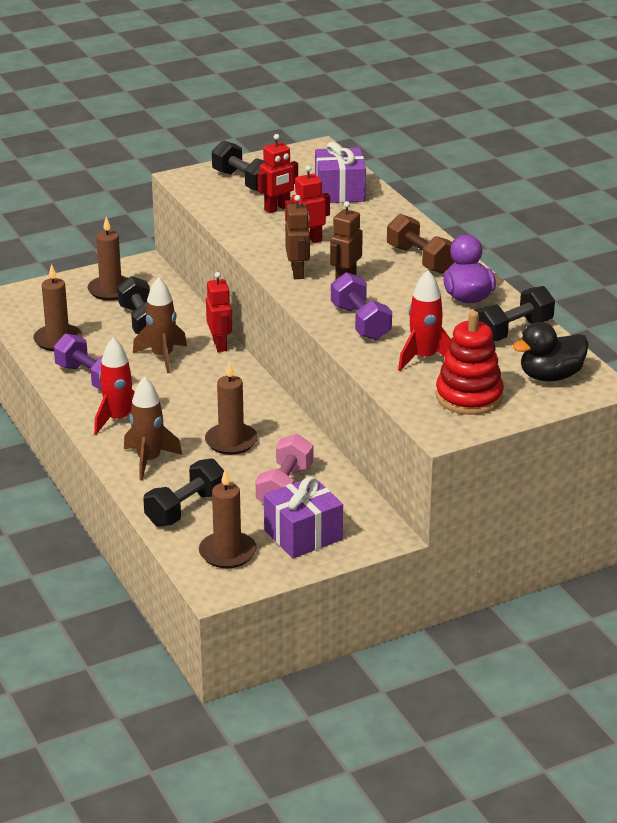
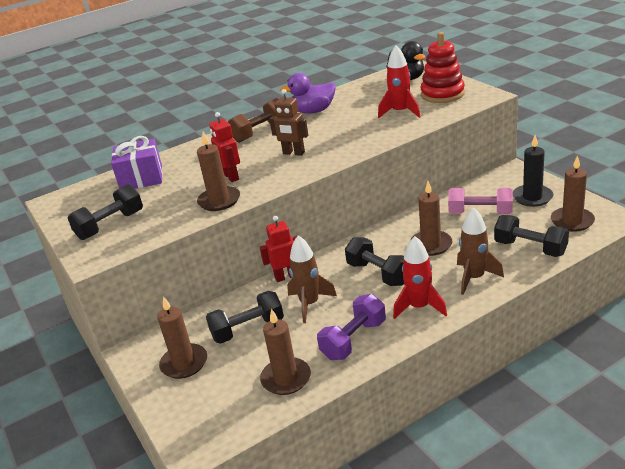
camera: 90 degrees left, 0 degrees up
(256, 235) = (219, 201): none -> brown candle
(277, 208) = (169, 200): red robot -> none
(298, 272) = (285, 172): brown robot -> none
(303, 535) = (532, 197): purple gift -> black candle
(360, 322) = (358, 138): purple dumbbell -> none
(513, 331) = (355, 93): black dumbbell -> black dumbbell (378, 273)

